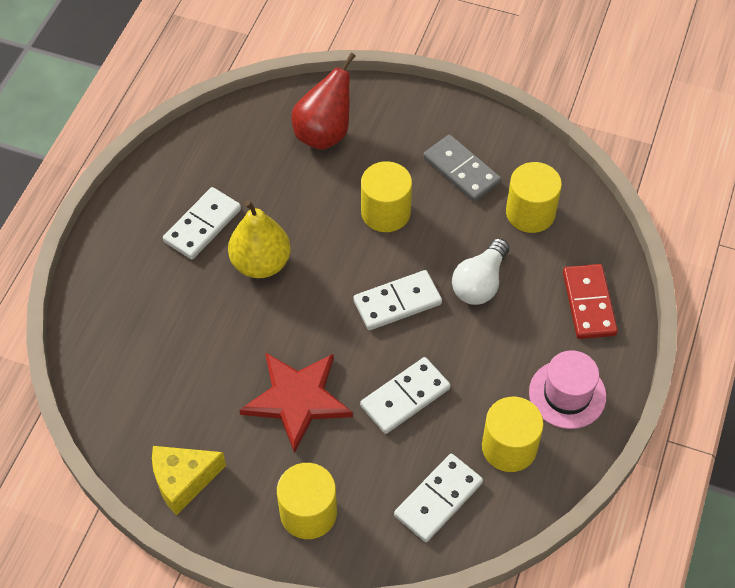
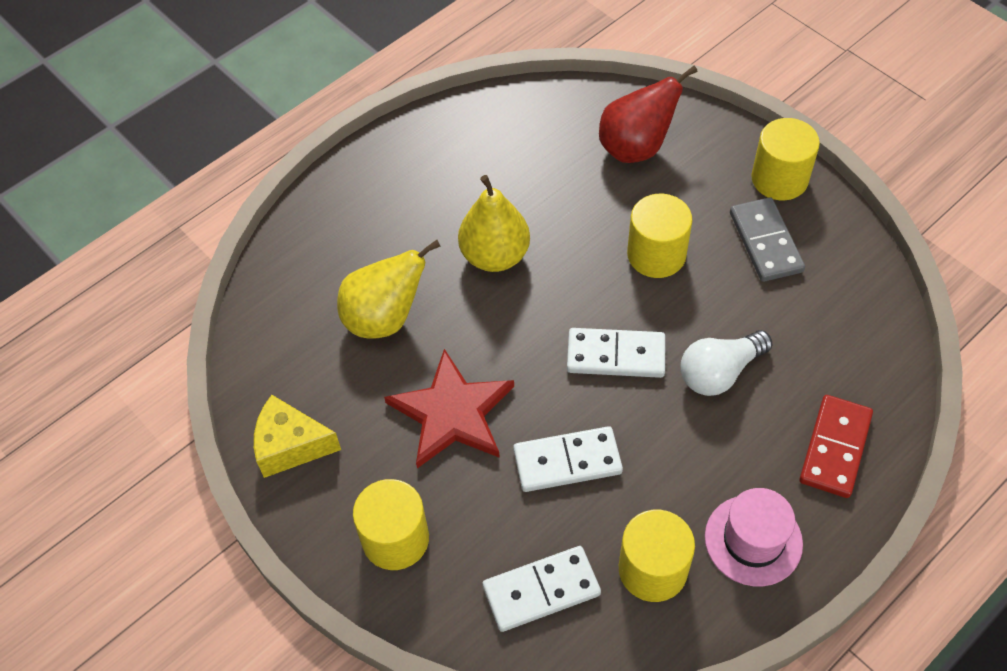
camera: 30 degrees right, 0 degrees up
(200, 349) = (385, 318): none -> yellow pear
(202, 225) = (458, 194): white domino -> none
(530, 213) = (820, 318): yellow cylinder -> yellow cylinder (779, 179)

